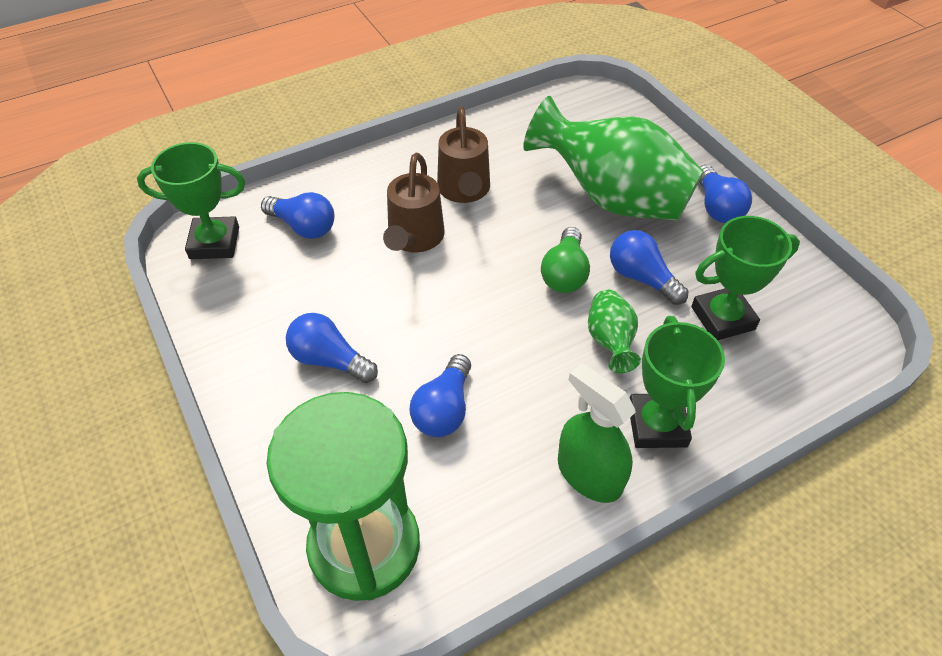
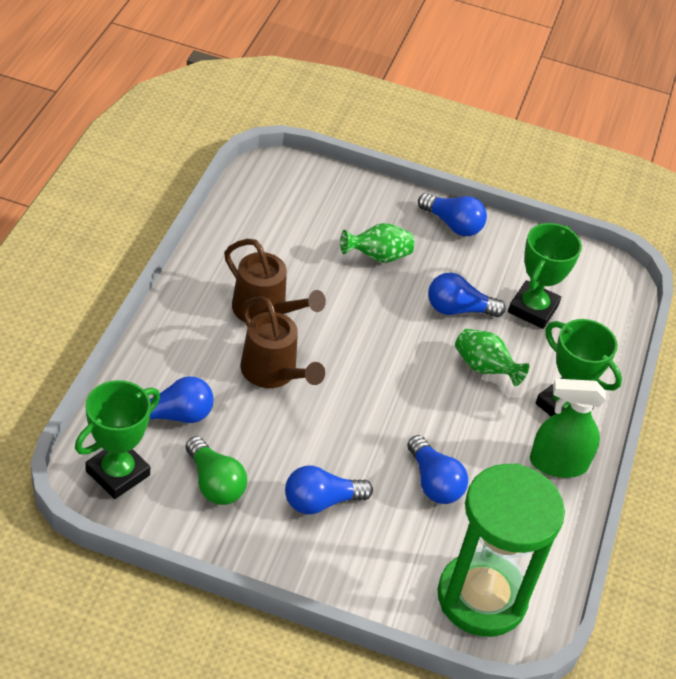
camera: 50 degrees left, 5 degrees down
(565, 273) = (407, 336): green light bulb -> green light bulb (214, 483)
(612, 198) = (377, 257): green vase -> green vase, size x0.45

